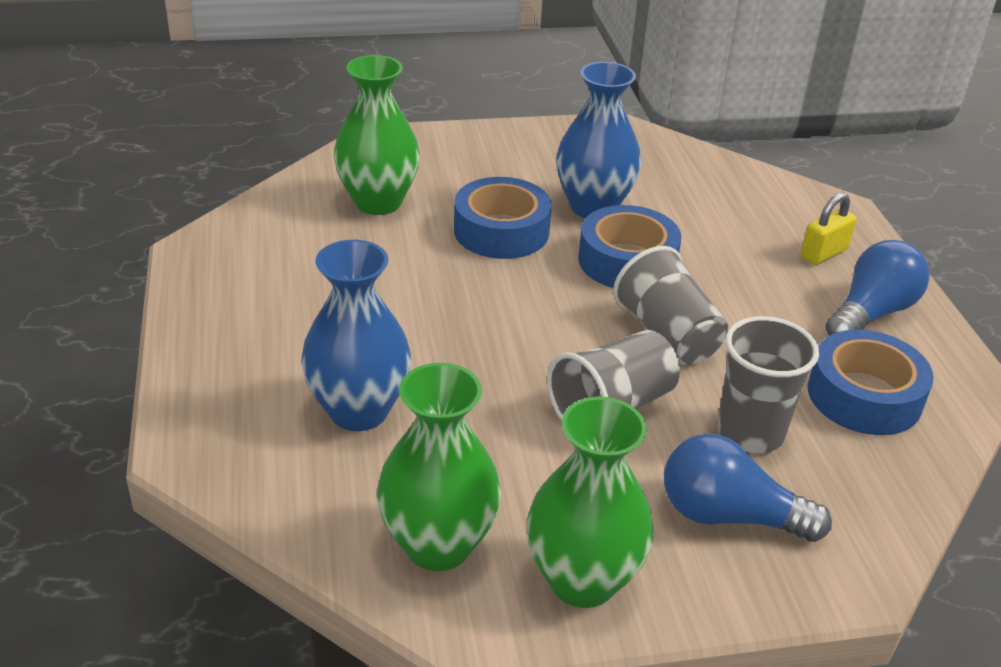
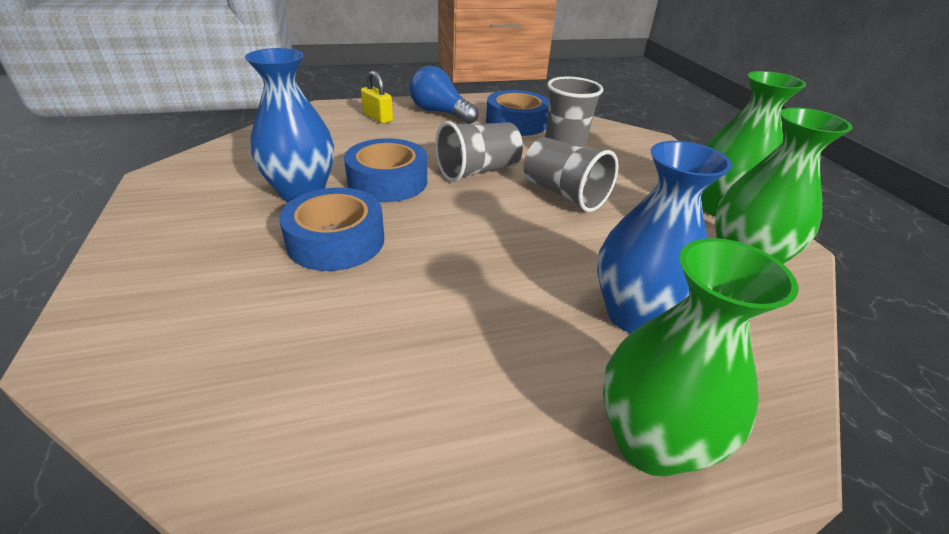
camera: 95 degrees left, 0 degrees up
(378, 202) = (256, 334): green vase -> green vase (650, 442)
(729, 516) = (635, 164): blue light bulb -> none

